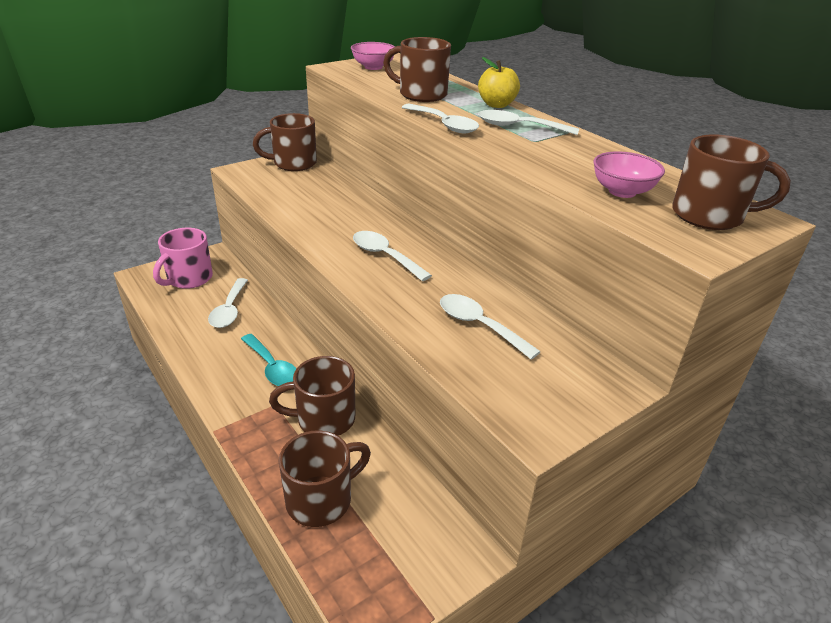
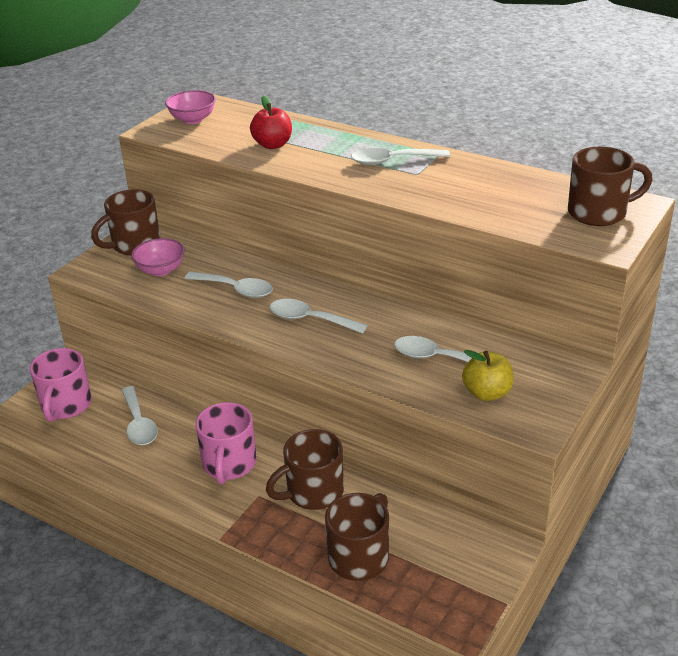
camera: 20 degrees left, 0 degrees up
(272, 368) = (229, 464): turquoise spoon -> pink mug
(421, 94) = (273, 145): brown mug -> red apple
(444, 125) = (325, 177): white spoon -> white spoon (235, 289)
(496, 105) = (353, 139): yellow apple -> yellow apple (487, 393)
(622, 191) = (522, 208): pink bowl -> pink bowl (160, 270)

